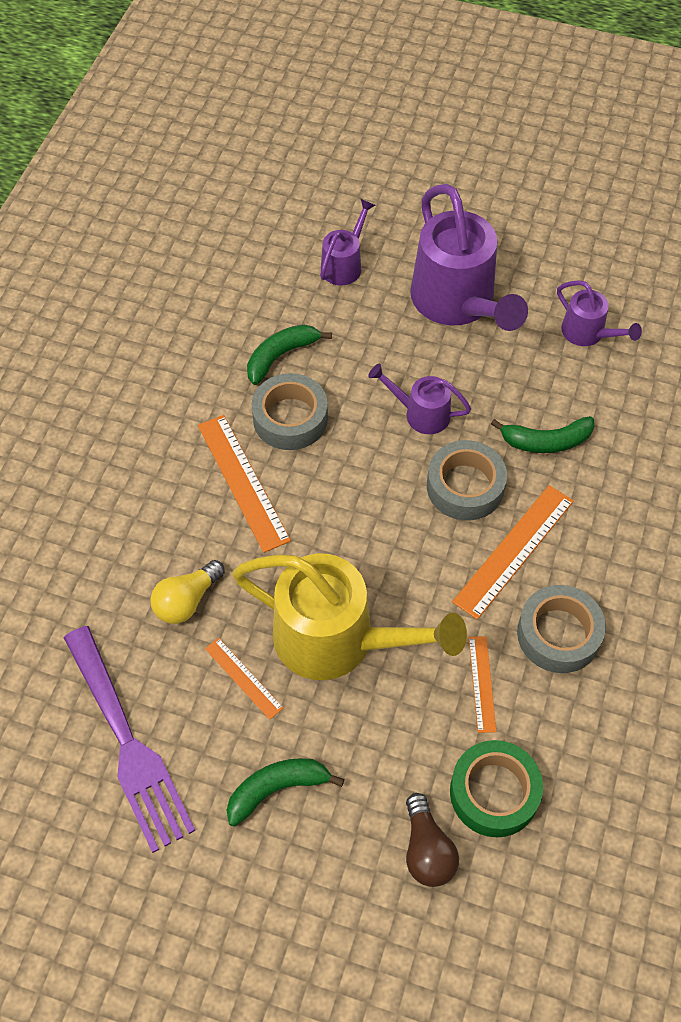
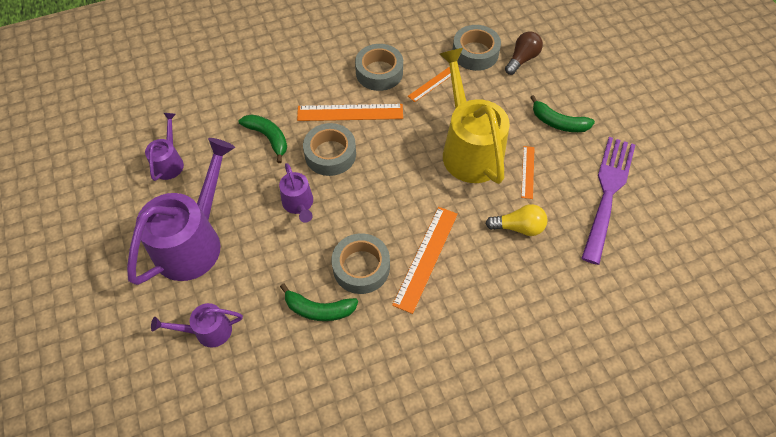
camera: 130 degrees left, 0 degrees up
(494, 792) = (475, 53): green tape -> grey tape

